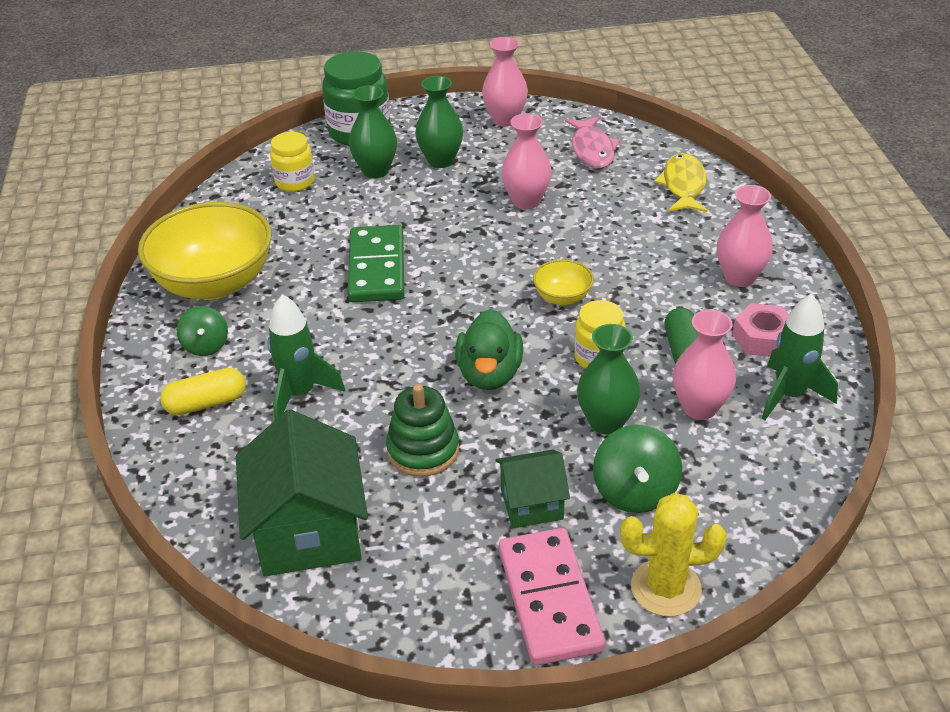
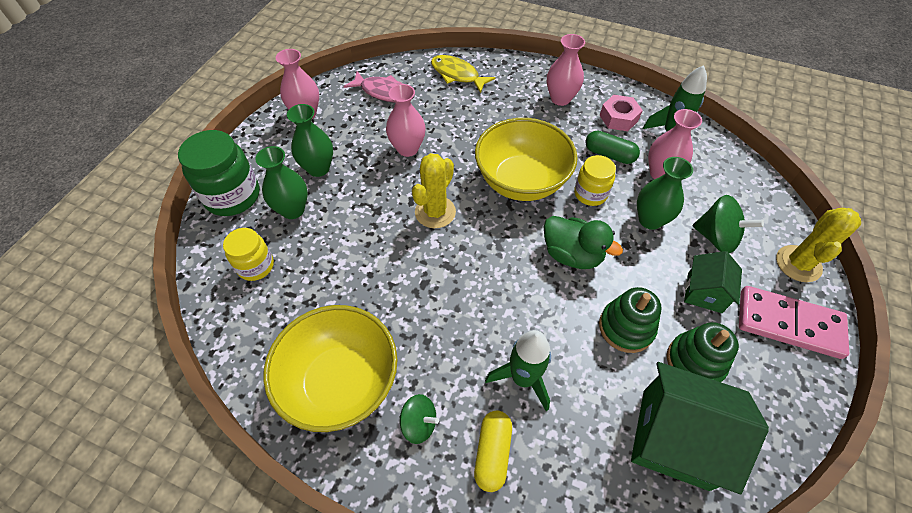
camera: 60 degrees left, 15 degrees up
(376, 268) = (411, 263): green domino -> none
(420, 522) = (695, 362): none -> green stacking toy
(456, 255) = (435, 212): none -> yellow cactus
(562, 297) = (521, 181): yellow bowl -> yellow bowl, size x2.21

